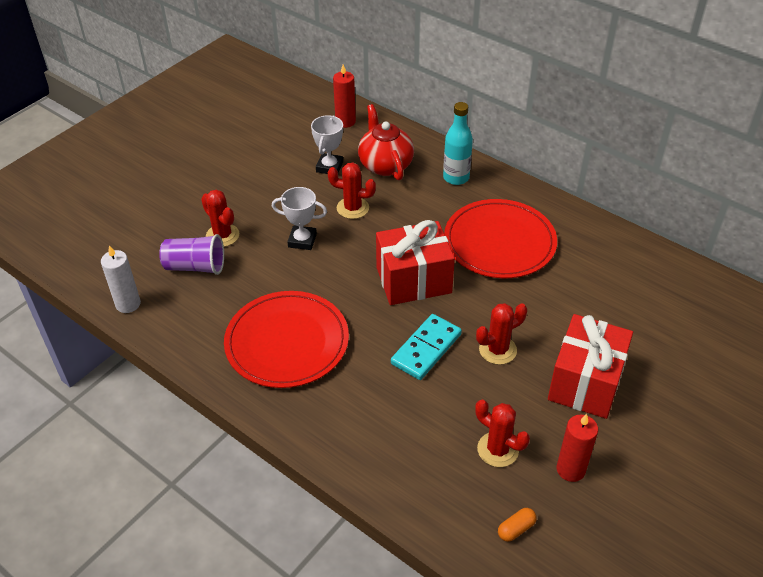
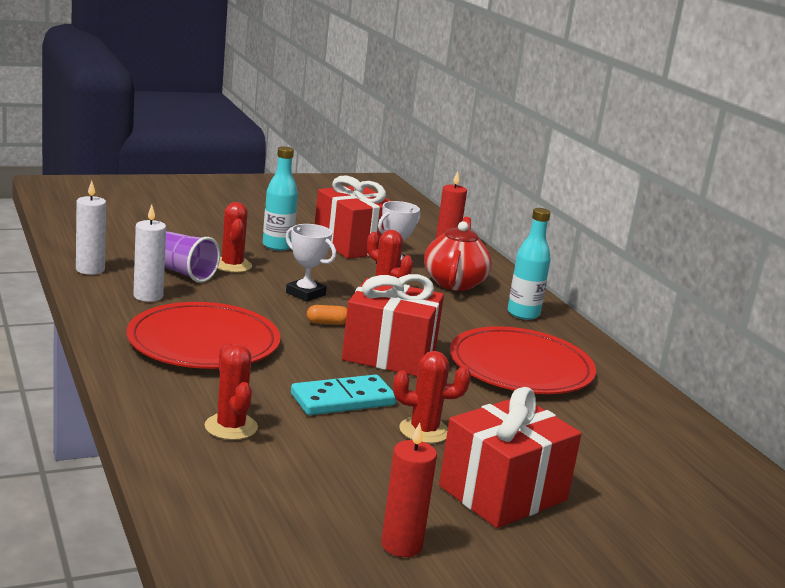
camera: 25 degrees right, 25 degrees down
(200, 311) = (148, 296): none -> white candle
(231, 190) = (277, 246): none -> turquoise bottle
(280, 156) = (352, 244): none -> red gift
(498, 449) = (331, 494): red cactus -> red cactus (231, 427)
(516, 529) = (275, 557): orange capsule -> orange capsule (327, 323)

